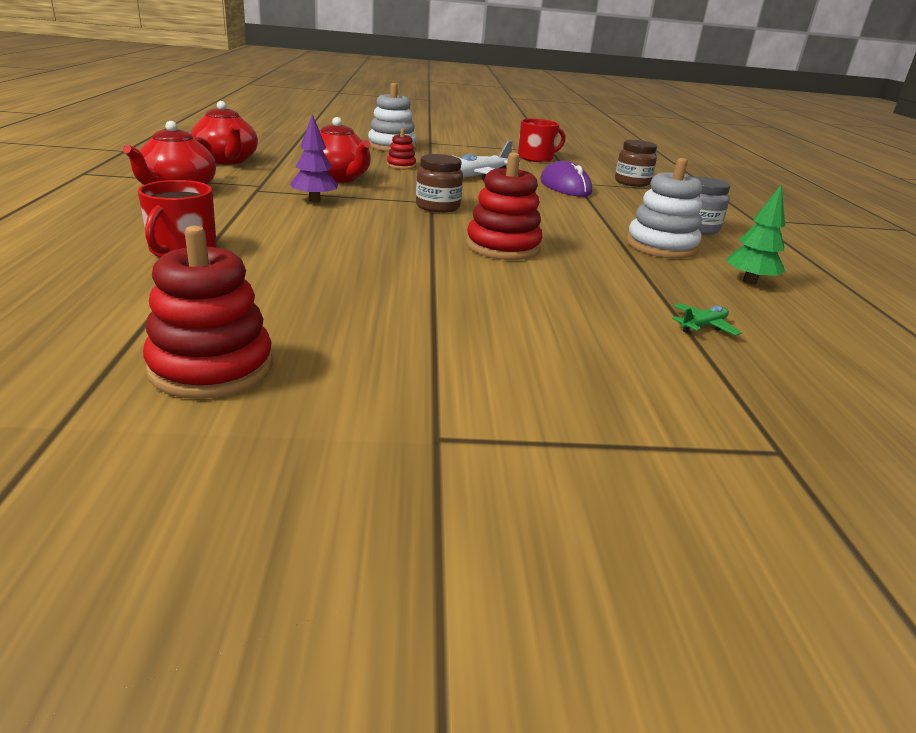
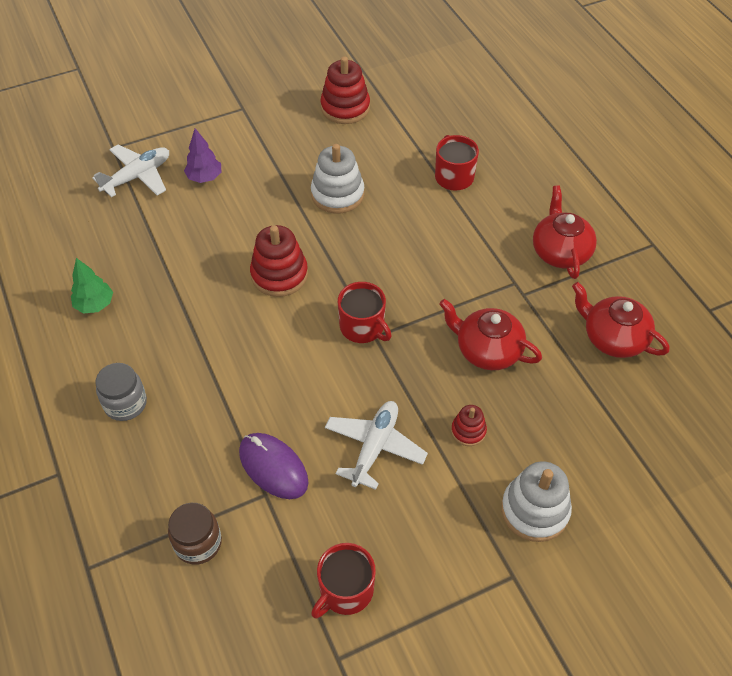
camera: 160 degrees right, 25 degrees up
(314, 200) = (458, 286): purple tree -> purple tree (204, 177)
(438, 207) = (363, 327): brown jar -> red mug
(661, 246) = (160, 339): white stacking toy -> white stacking toy (337, 194)
(703, 326) = (135, 228): green plane -> none
(709, 385) = (137, 176): none -> white plane

